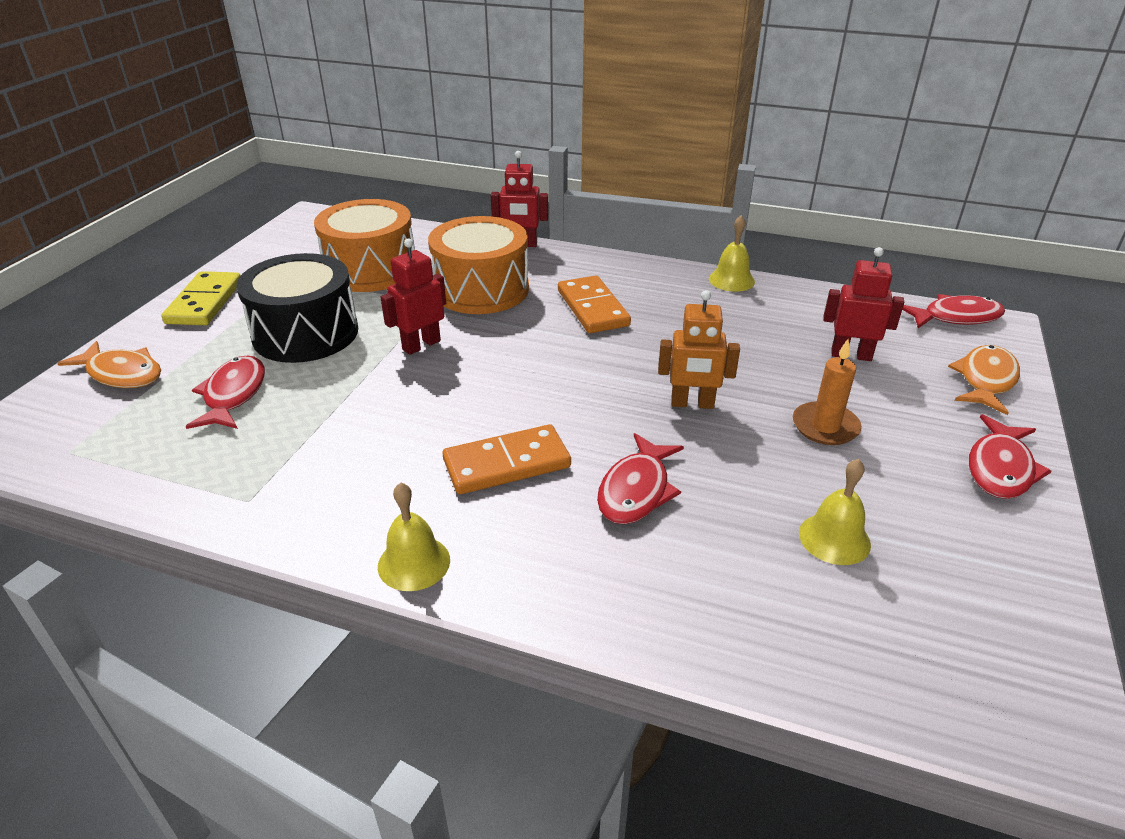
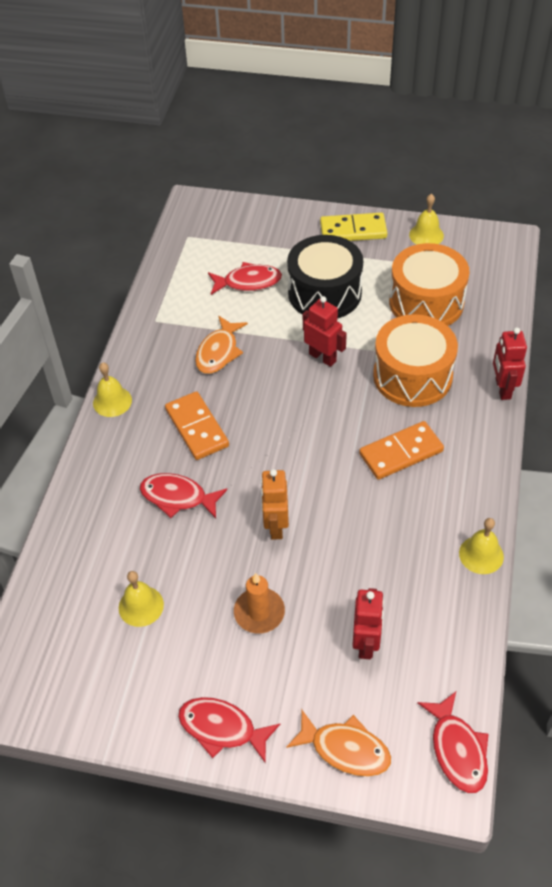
camera: 85 degrees right, 15 degrees up
(122, 374) = (262, 226): orange fish -> orange fish (219, 352)
(259, 257) = (426, 235): none -> yellow bell

